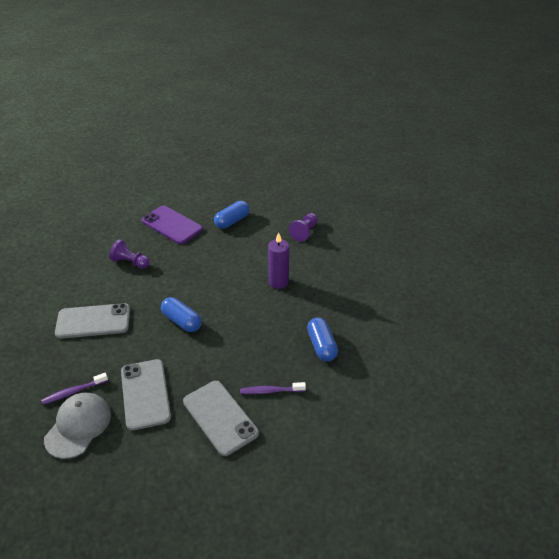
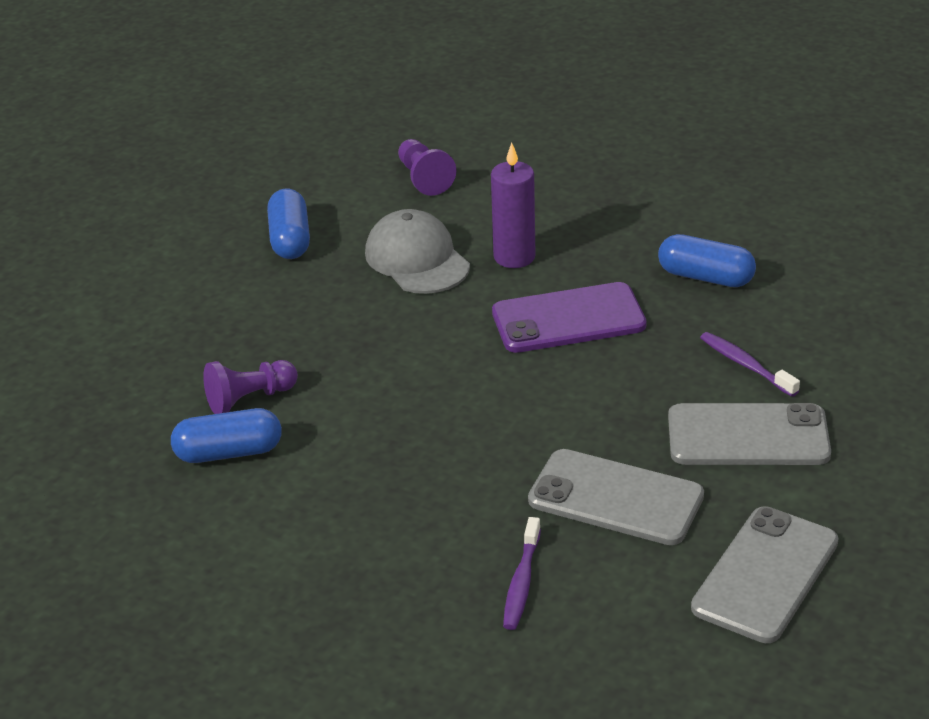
camera: 50 degrees left, 5 degrees down
(78, 426) = (610, 601): grey cap -> grey cap (417, 259)
(93, 321) = (362, 500): grey phone -> grey phone (766, 575)
(172, 225) = (205, 310): purple phone -> purple phone (568, 319)
(182, 321) = (486, 395): blue capsule -> blue capsule (229, 452)
(270, 391) = (745, 365): purple toothbrush -> purple toothbrush turned 105 degrees clockwise

